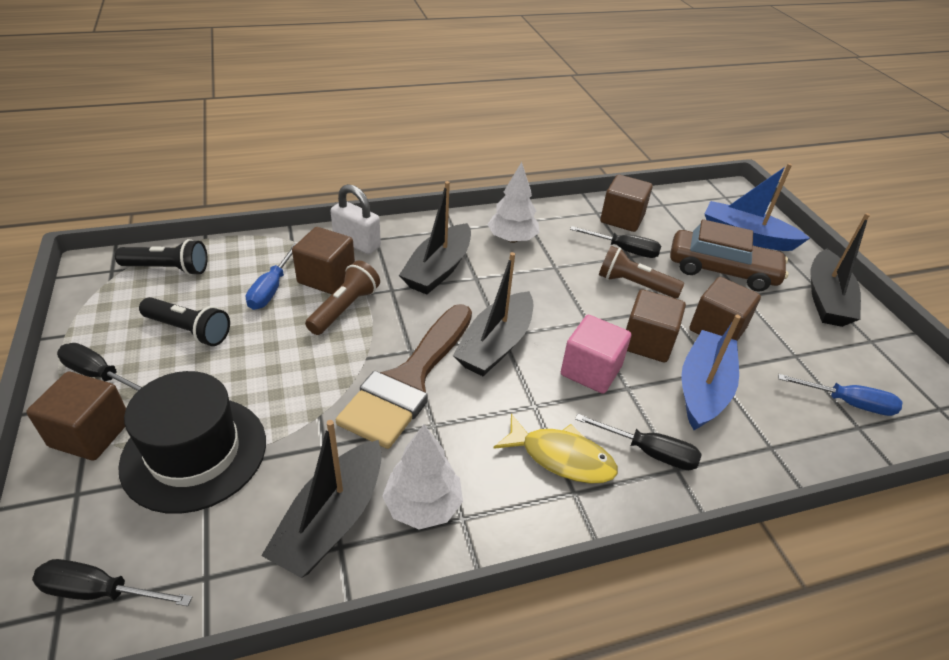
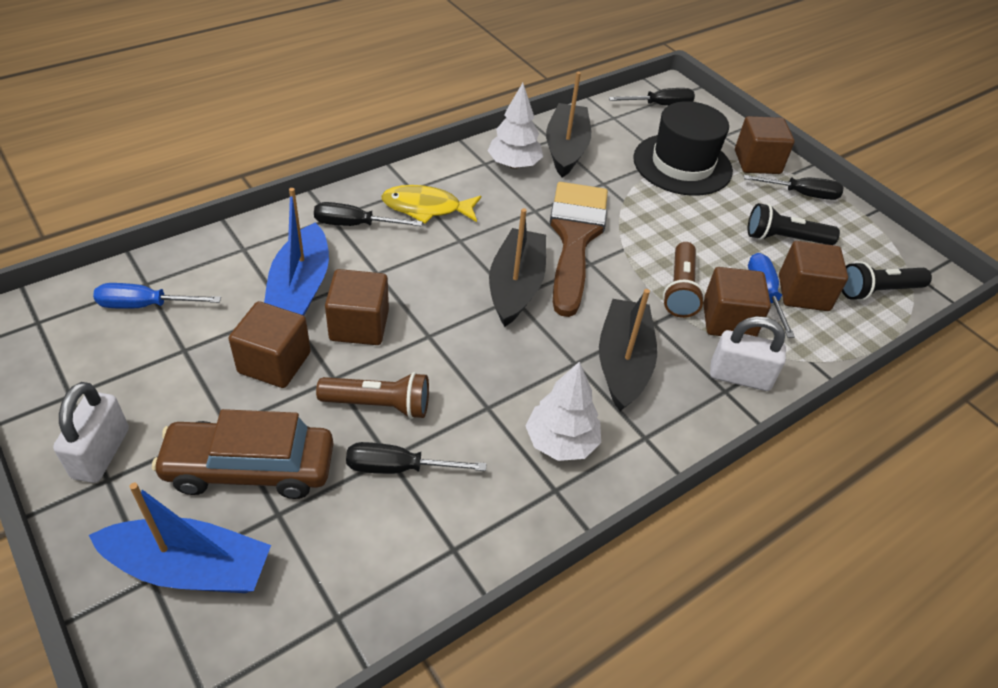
camera: 160 degrees right, 5 degrees up
(591, 371) = (415, 281): pink cube -> none
(622, 219) = (409, 545): brown cube -> brown cube (803, 293)
(826, 299) = (101, 453): black boat -> white padlock

